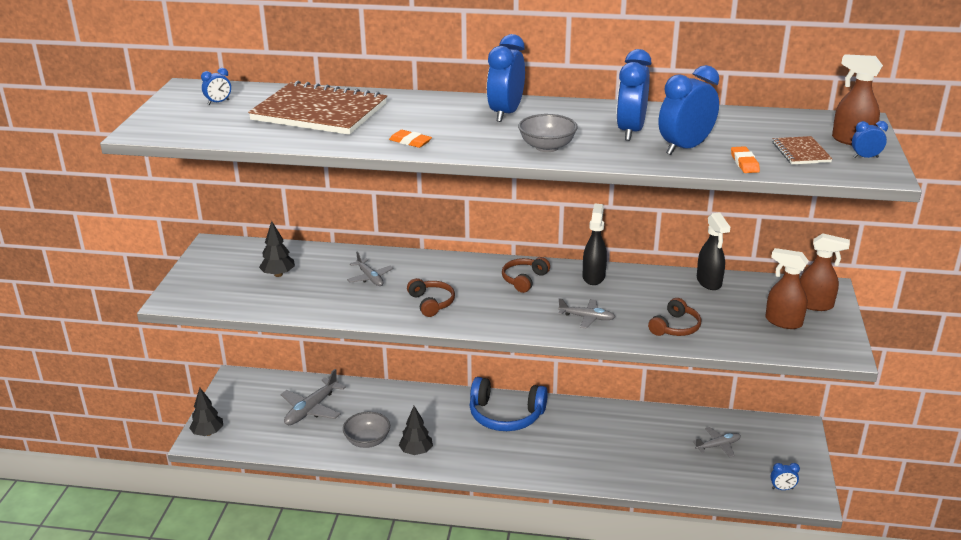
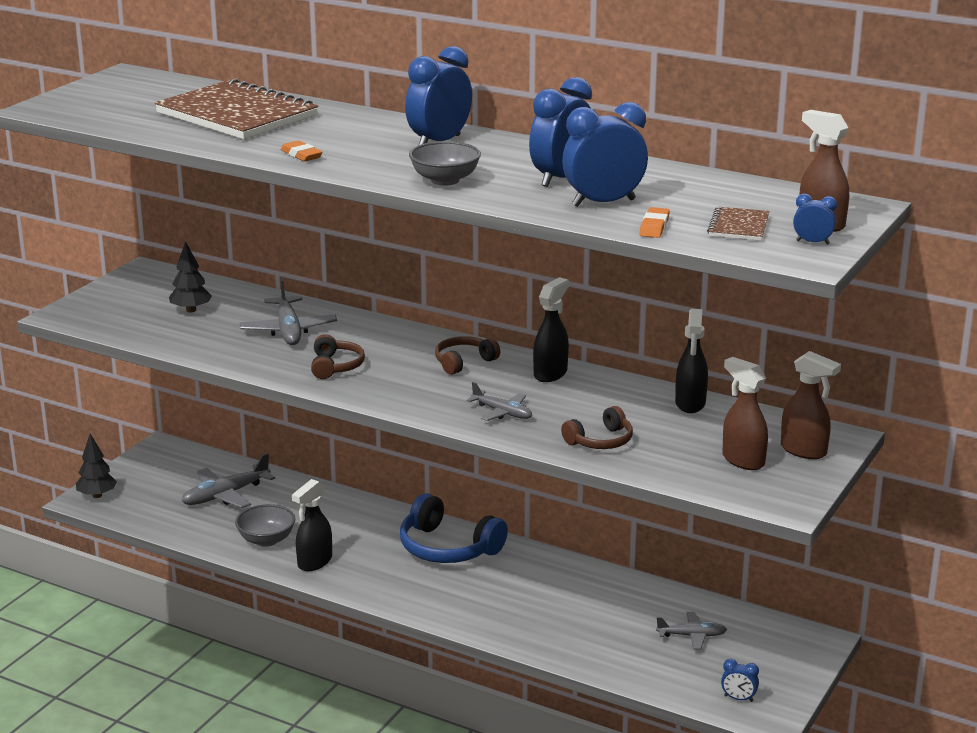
camera: 20 degrees right, 5 degrees down
(218, 102) = (142, 92): blue clock -> none
(370, 277) = (288, 330): grey plane -> grey plane, size x1.60
(416, 451) = (314, 562): black tree -> black spray bottle

